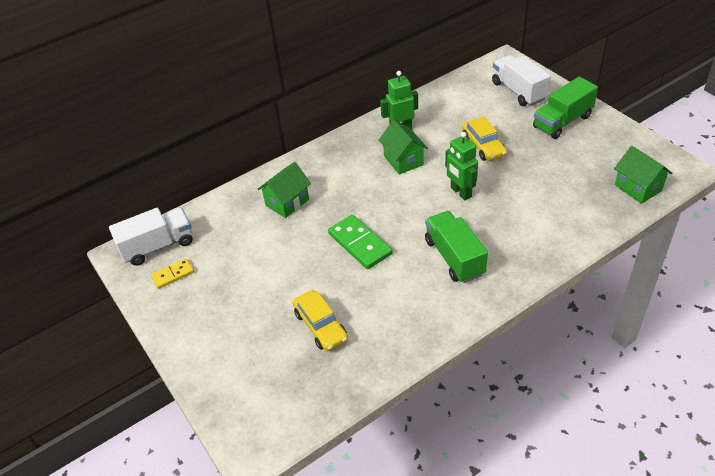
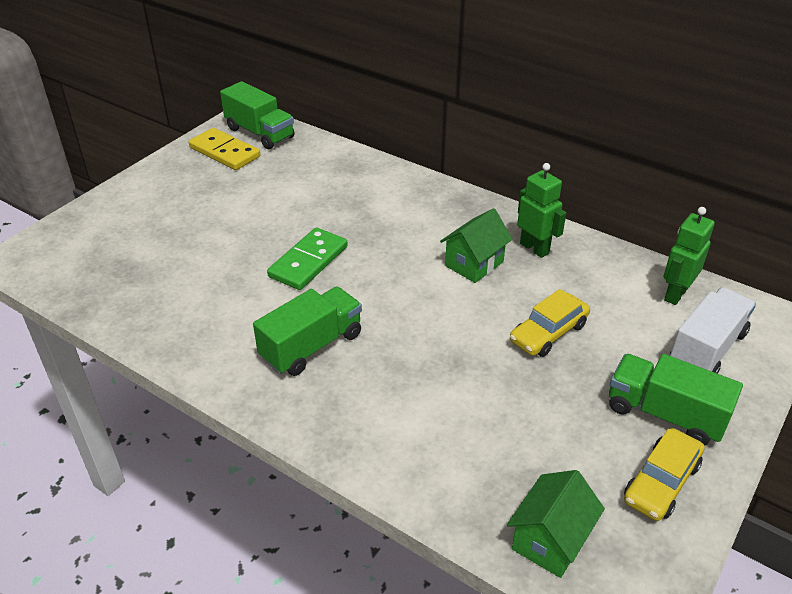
camera: 65 degrees right, 5 degrees down
(158, 246) = (260, 133): white truck -> green truck
(173, 275) = (224, 152): yellow domino -> yellow domino, size x1.69
(287, 202) = (355, 193): green house -> none
(320, 326) = (175, 262): yellow car -> yellow car (661, 482)
(460, 192) = (437, 328): green robot -> green robot (675, 294)

